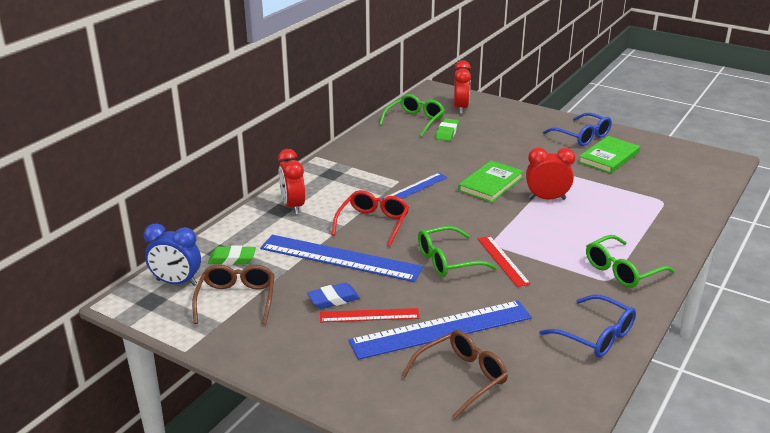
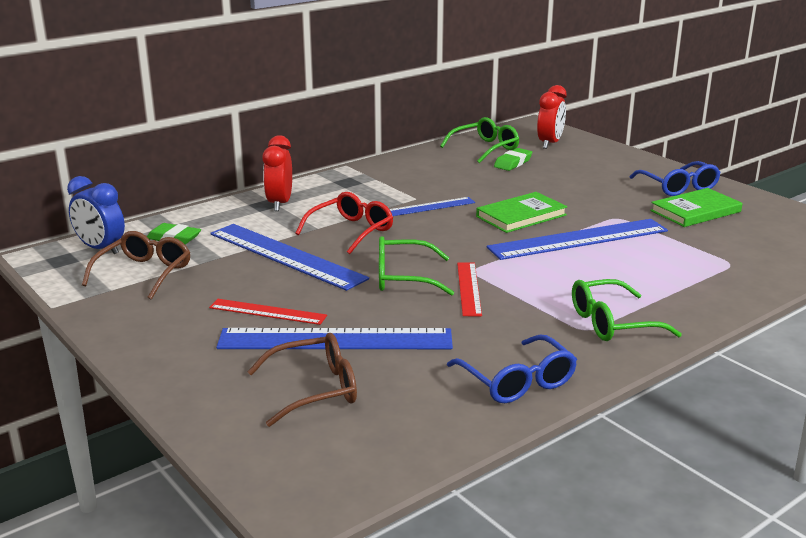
camera: 20 degrees right, 5 degrees down
(333, 299) = (243, 290): blue eraser -> none
(547, 198) = (578, 239): red clock -> blue ruler

